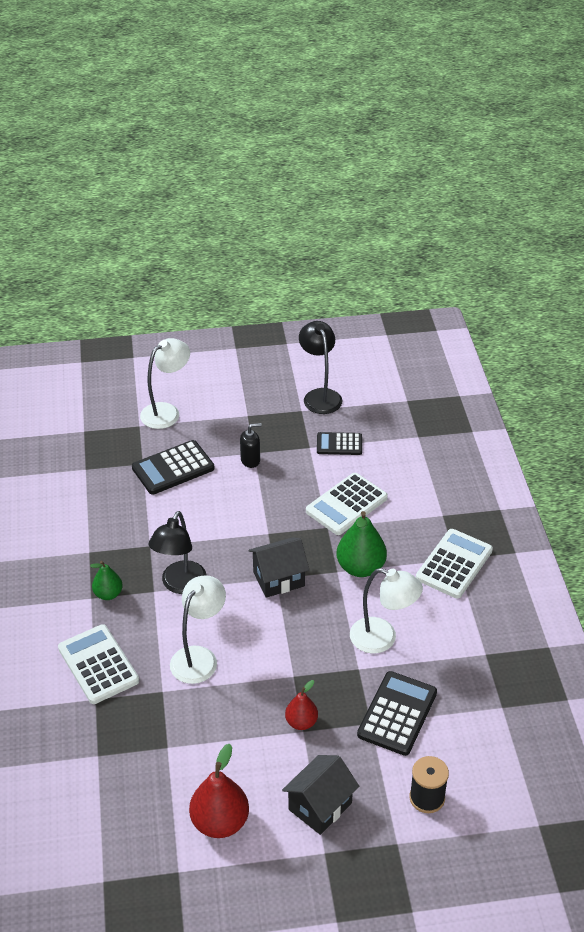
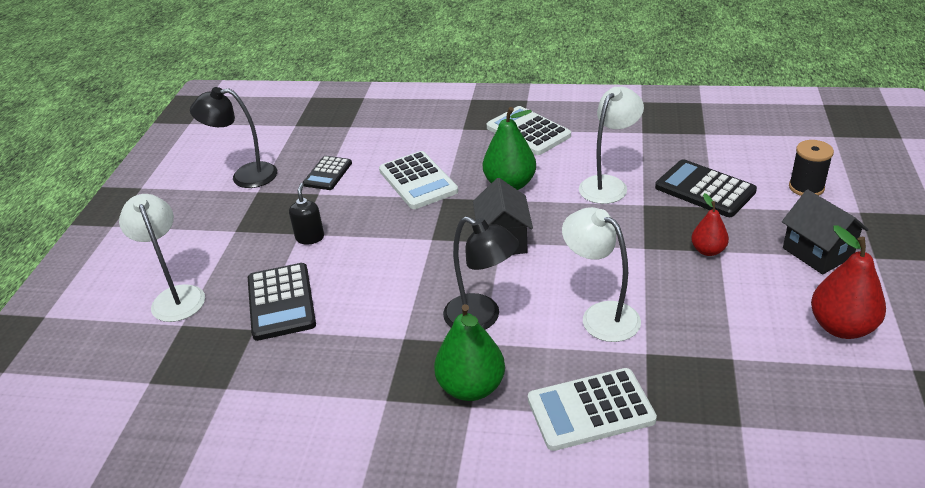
camera: 70 degrees left, 5 degrees down
(108, 594) = (471, 387): green pear -> green pear, size x1.68

